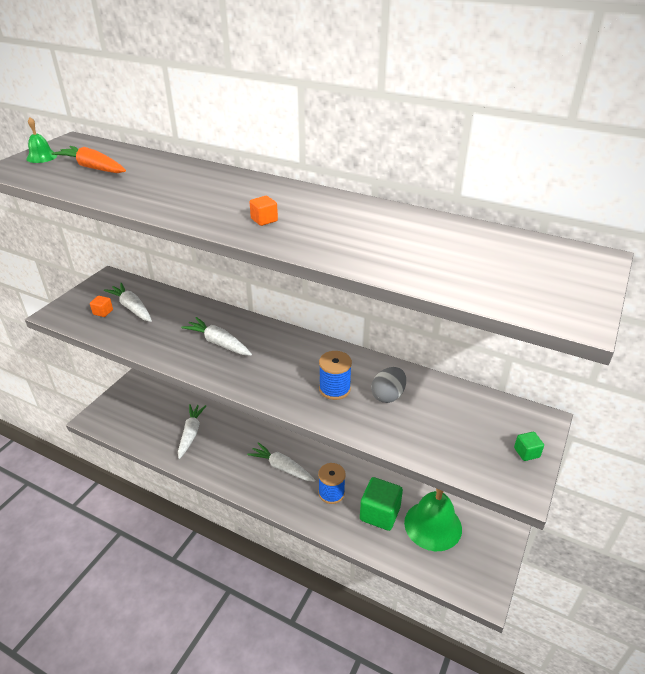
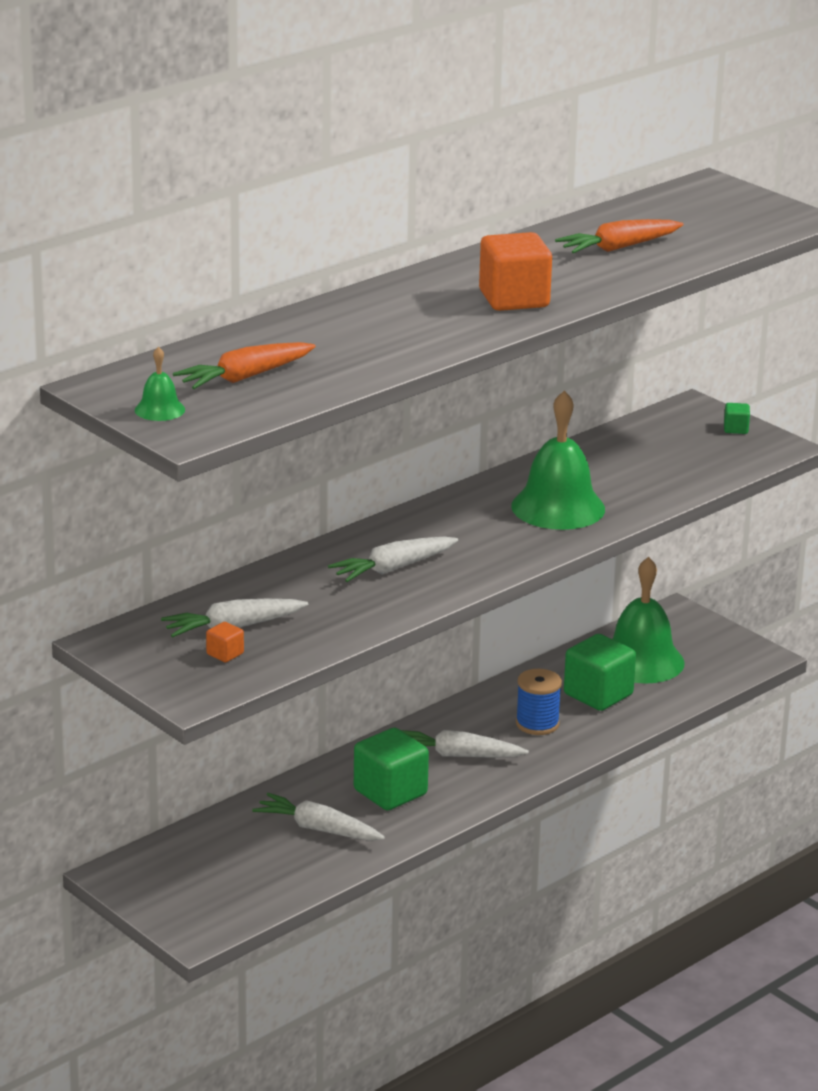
camera: 70 degrees left, 10 degrees down
(234, 450) = (390, 792): none -> green cube
(264, 220) = (514, 299): orange cube -> orange cube, size x2.20
(281, 467) = (457, 755): white carrot -> white carrot turned 45 degrees clockwise
(334, 389) = (558, 507): blue spool -> green bell
(388, 396) = (593, 478): grey egg -> none
(401, 241) = (618, 248): none -> orange carrot

